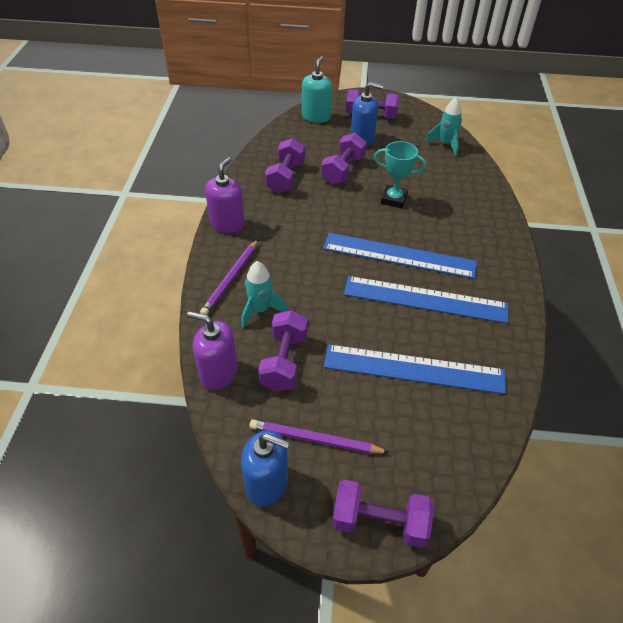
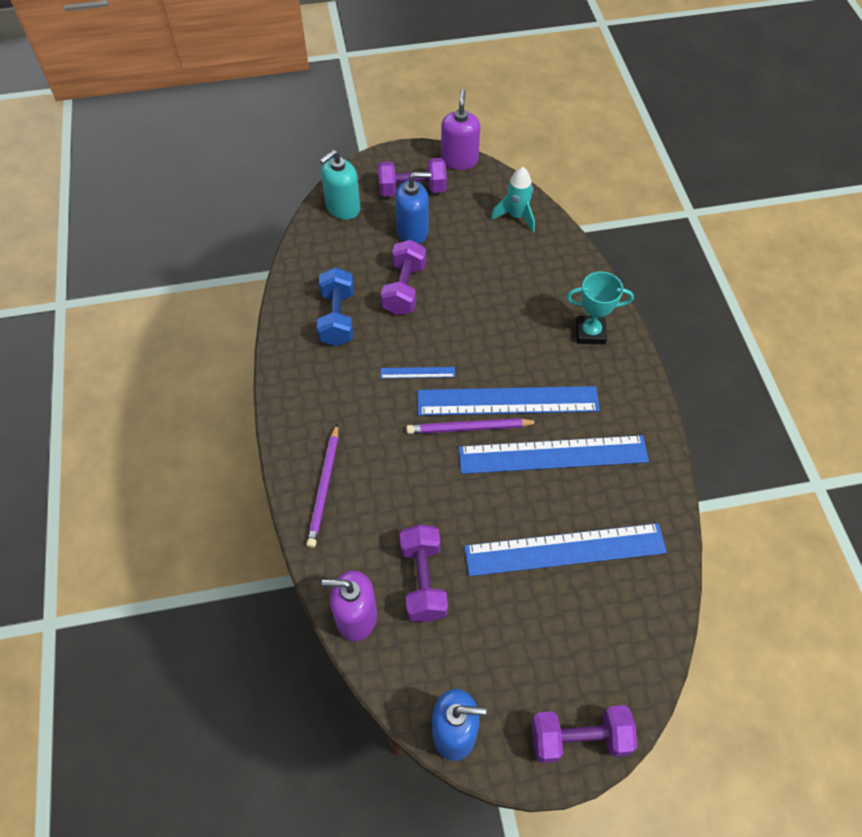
camera: 15 degrees left, 10 degrees up
(227, 224) = (291, 408): purple soap dispenser -> purple soap dispenser (459, 160)
(260, 310) = (374, 521): turquoise rocket -> none
(285, 177) = (337, 318): purple dumbbell -> blue dumbbell
(314, 439) = (487, 666): purple pencil -> purple pencil (469, 428)
(316, 117) = (343, 208): turquoise soap dispenser -> turquoise soap dispenser turned 135 degrees counterclockwise
(333, 222) = (417, 372): none -> blue ruler
(394, 199) = (478, 319): turquoise trophy -> turquoise trophy (590, 333)

